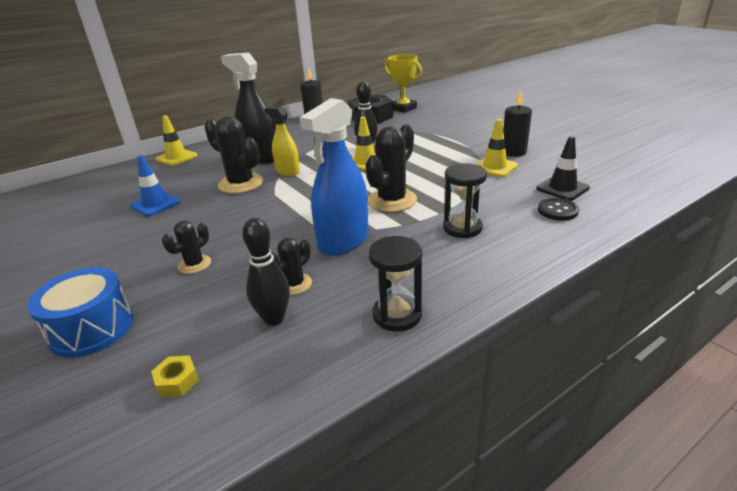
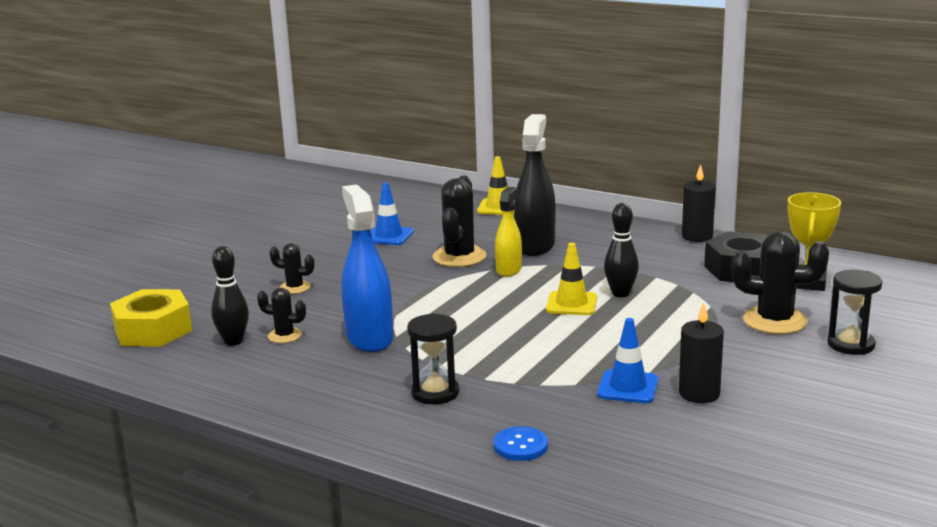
camera: 65 degrees right, 10 degrees down
(92, 328) = (196, 283): blue drum -> none
(177, 381) = (153, 330): yellow nut -> yellow nut, size x2.43
(343, 241) = (369, 338): blue spray bottle -> blue spray bottle turned 60 degrees clockwise
(392, 200) = (476, 342): black cactus -> black cactus (775, 321)
(397, 315) = (259, 389): black hourglass -> black hourglass (851, 345)
(494, 167) = (628, 387): yellow traffic cone -> blue traffic cone
(557, 210) = (520, 446): black button -> blue button
(562, 188) = (593, 443): black traffic cone -> none

